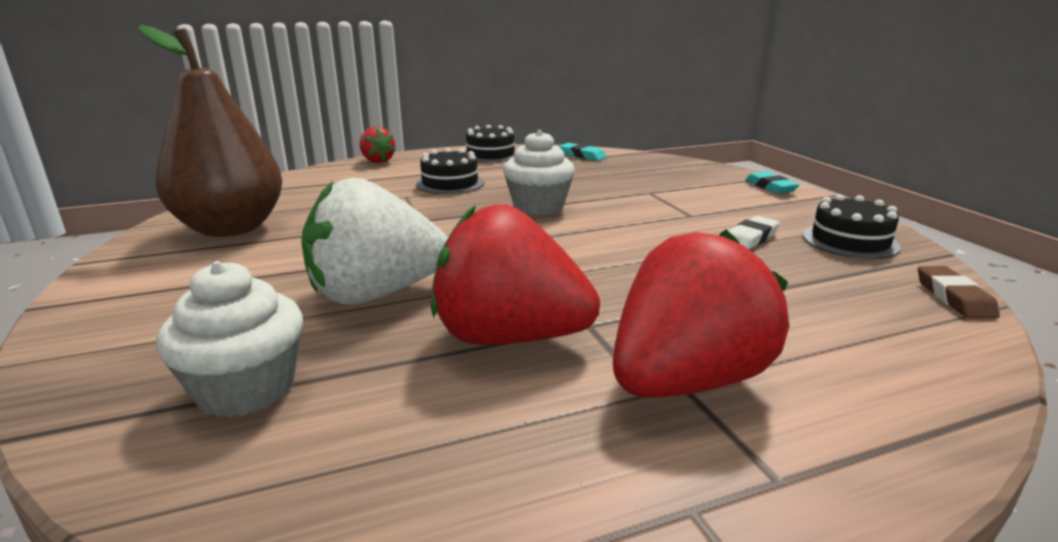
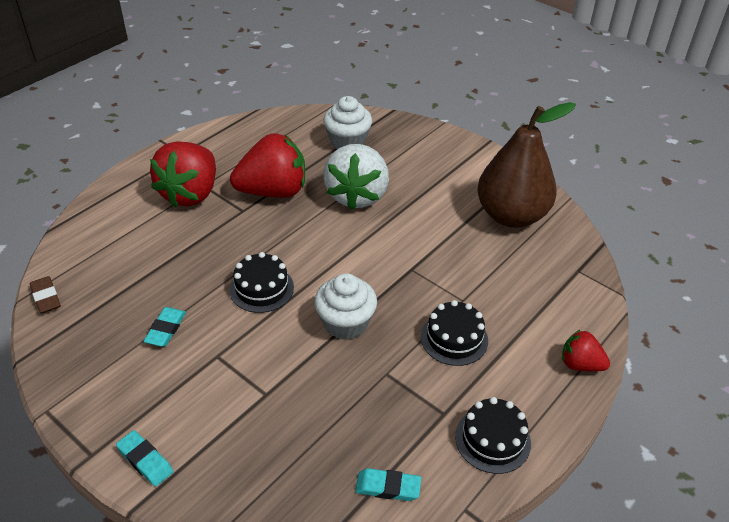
camera: 150 degrees right, 20 degrees up
(376, 294) = (357, 195): white strawberry -> white strawberry turned 150 degrees clockwise
(750, 238) = (166, 329): white eraser -> turquoise eraser
(850, 241) = (90, 353): black cake -> black cake (261, 288)

